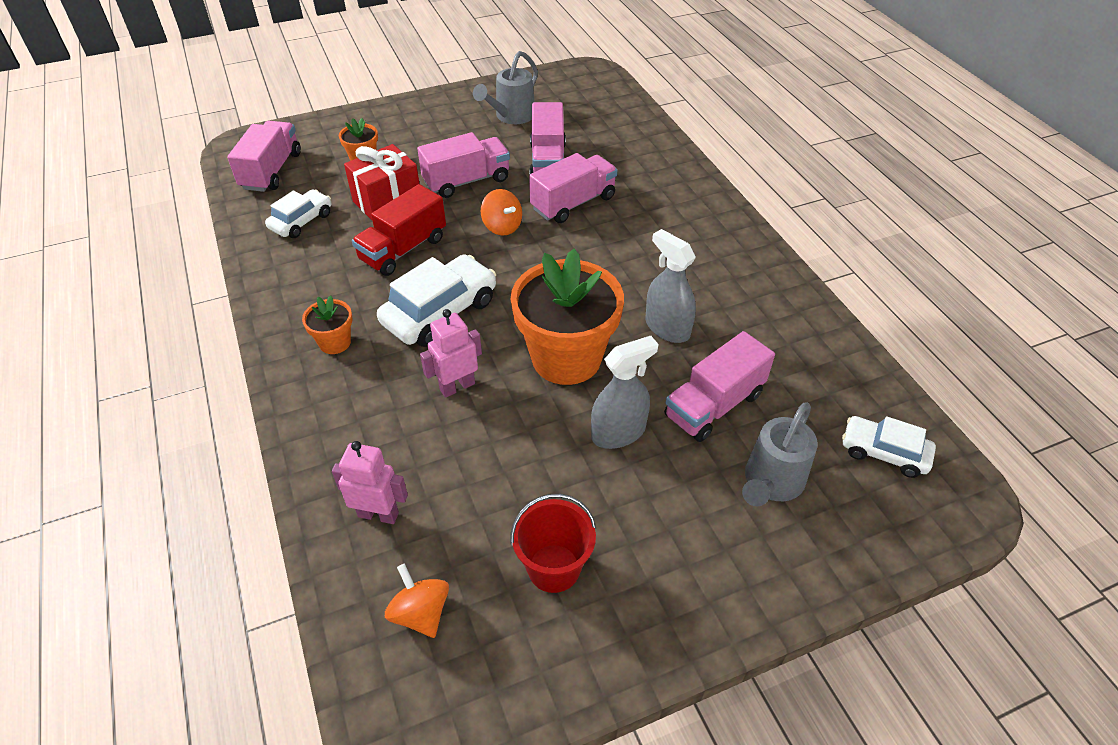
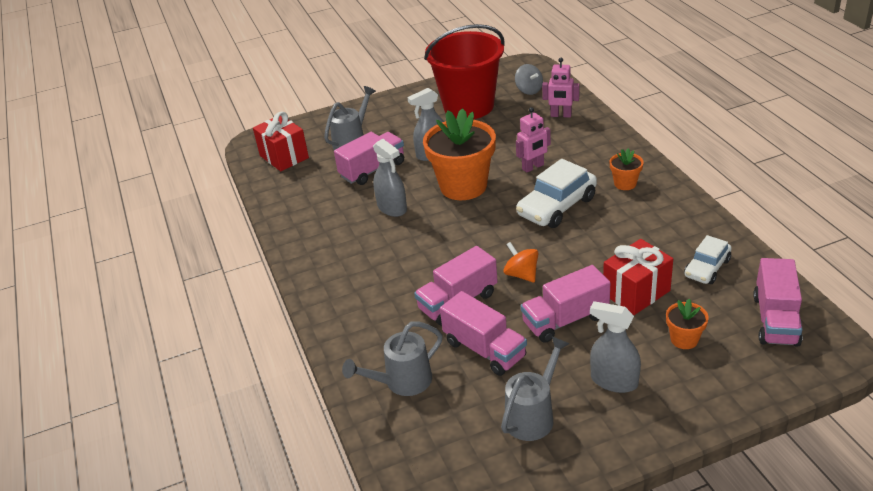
camera: 175 degrees left, 10 degrees down
(403, 249) = (602, 249): red truck -> none
(421, 613) = (529, 90): orange spinning top -> grey spinning top
(438, 134) = (614, 381): none -> grey spray bottle
(548, 161) = (484, 349): pink truck -> pink truck turned 135 degrees clockwise
(553, 568) = (468, 106): red bucket -> red bucket, size x1.98
(622, 141) = (402, 382): none -> grey watering can
(884, 453) = (284, 157): white car -> red gift

